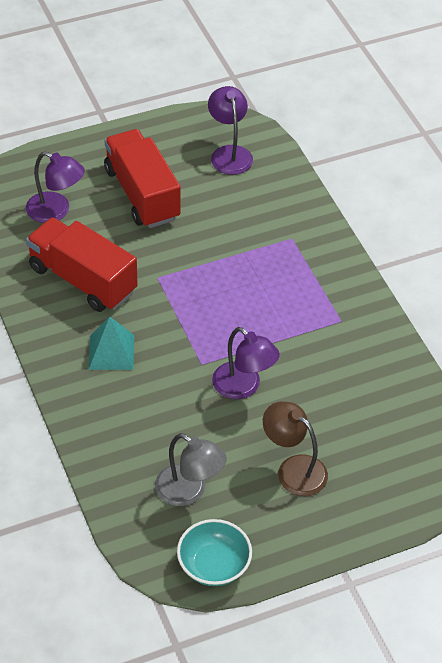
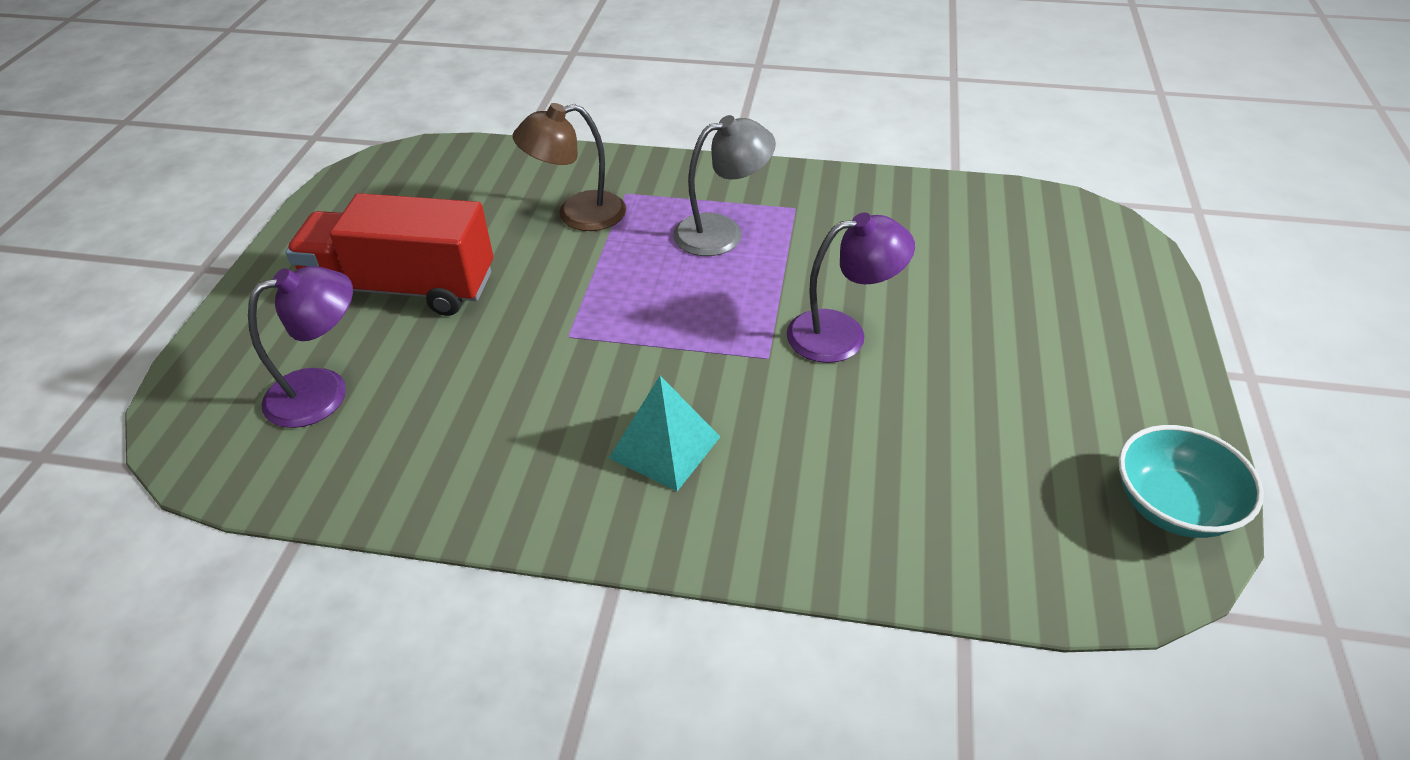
camera: 55 degrees left, 5 degrees down
(82, 280) = (491, 419): red truck -> none
(189, 491) = (1008, 473): grey lamp -> grey lamp (722, 232)
(229, 153) = (431, 186): purple lamp -> none
(293, 469) = (1022, 345): brown lamp -> brown lamp (577, 214)

